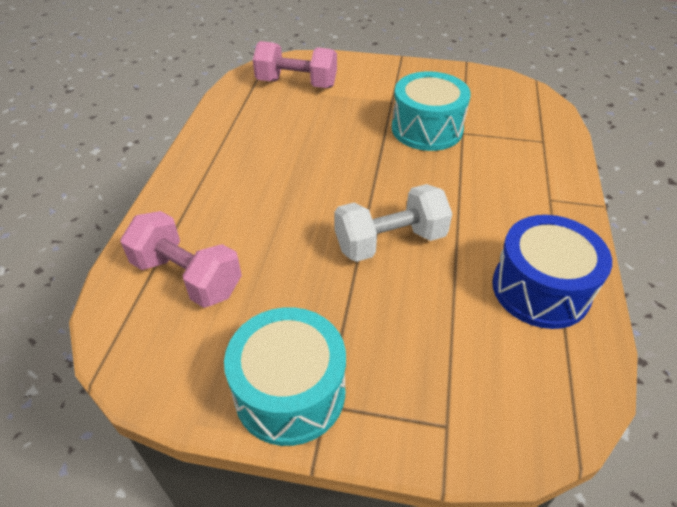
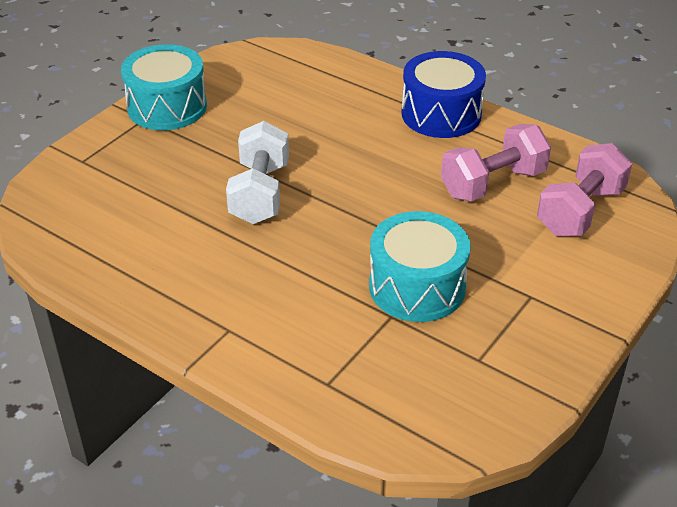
camera: 115 degrees right, 5 degrees down
(187, 277) = (304, 85): pink dumbbell -> pink dumbbell (493, 183)
(540, 289) = (134, 259): blue drum -> blue drum (441, 114)

